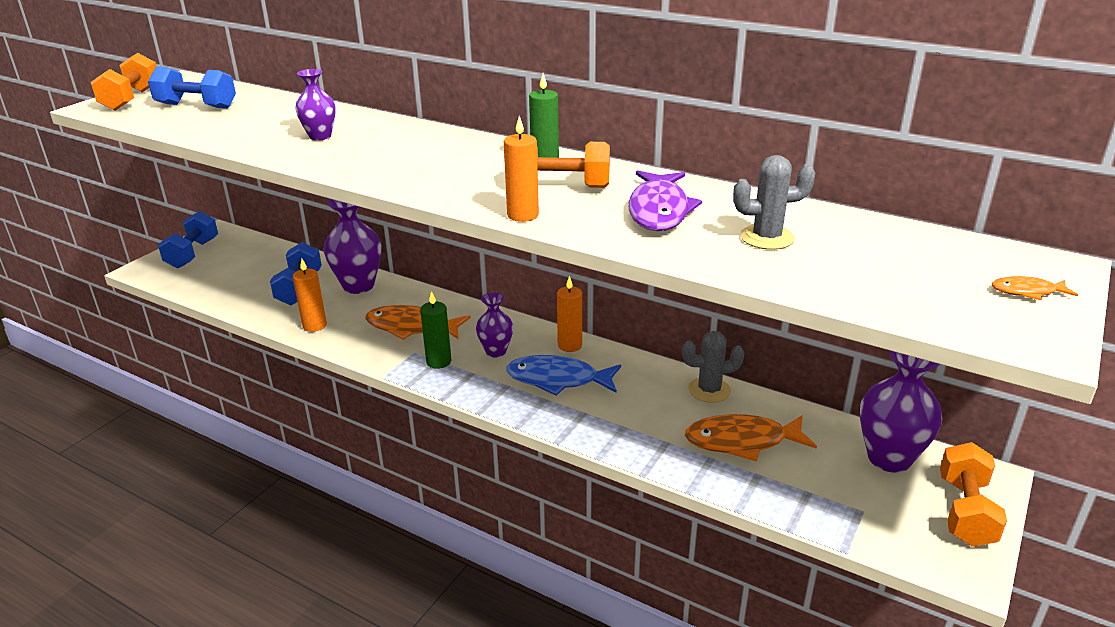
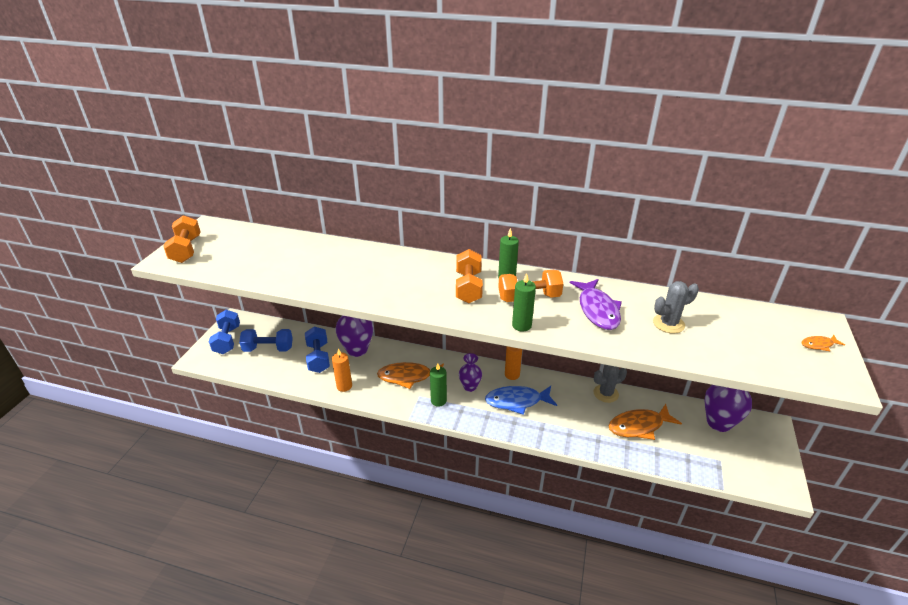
camera: 15 degrees left, 5 degrees up
(196, 106) = (240, 251): blue dumbbell -> blue dumbbell (268, 349)
(320, 136) = (347, 271): purple vase -> none
(523, 215) = (521, 325): orange candle -> green candle
(965, 511) = (769, 450): orange dumbbell -> orange dumbbell (468, 287)

